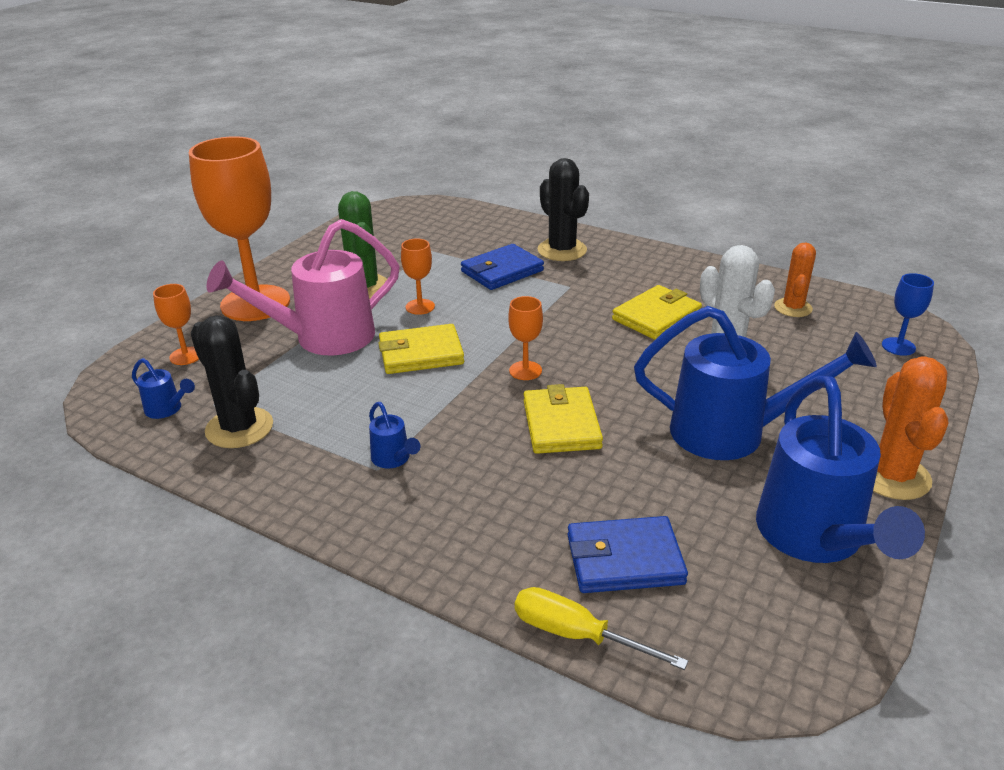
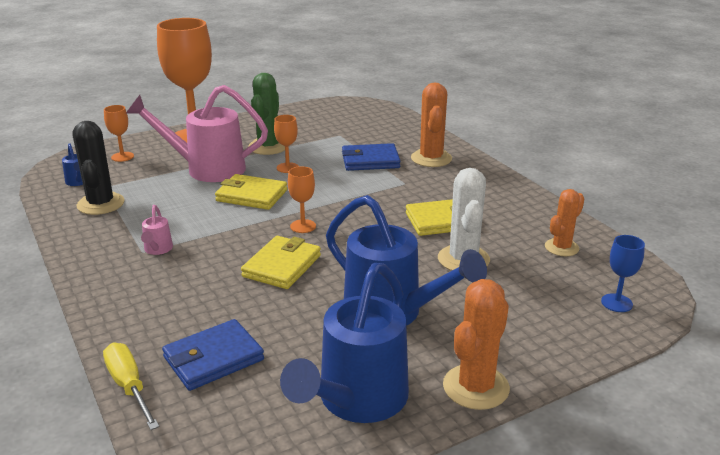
camera: 30 degrees right, 5 degrees down
(393, 459) = (157, 249): blue watering can -> pink watering can
(562, 250) = (431, 158): black cactus -> orange cactus
(624, 559) = (213, 358): blue wallet -> blue wallet turned 60 degrees counterclockwise

